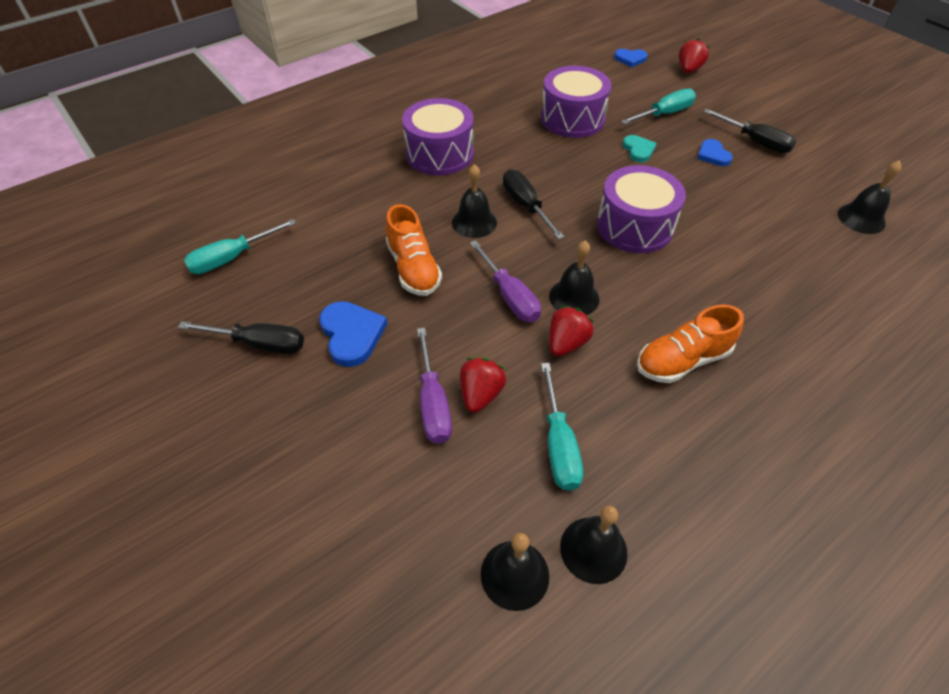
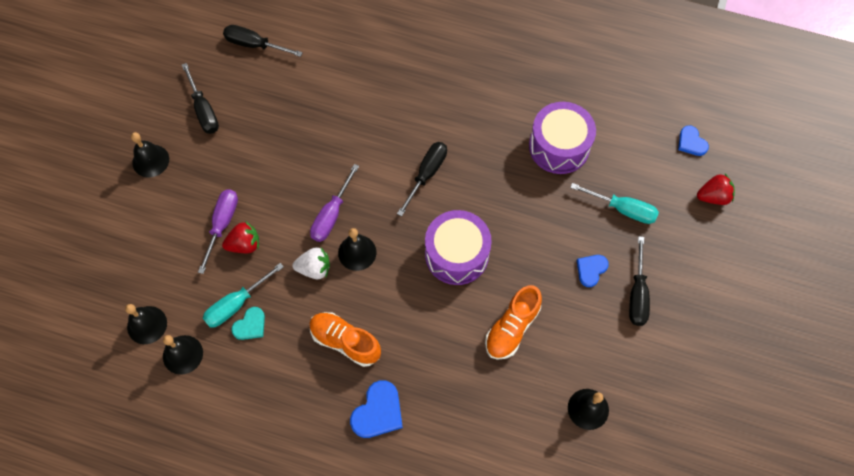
camera: 55 degrees right, 15 degrees up
(232, 258) = (254, 45): turquoise screwdriver -> black screwdriver
(352, 334) = (241, 150): blue heart -> blue heart (378, 412)
(413, 268) = (316, 146): orange shoe -> orange shoe (512, 328)
(433, 403) = (222, 224): purple screwdriver -> purple screwdriver turned 150 degrees clockwise
(439, 154) = (442, 86): purple drum -> none
(474, 222) = (385, 153): black bell -> black bell (150, 160)
(566, 343) = (314, 269): red strawberry -> white strawberry
(638, 150) = (554, 214): turquoise heart -> turquoise heart (250, 325)

